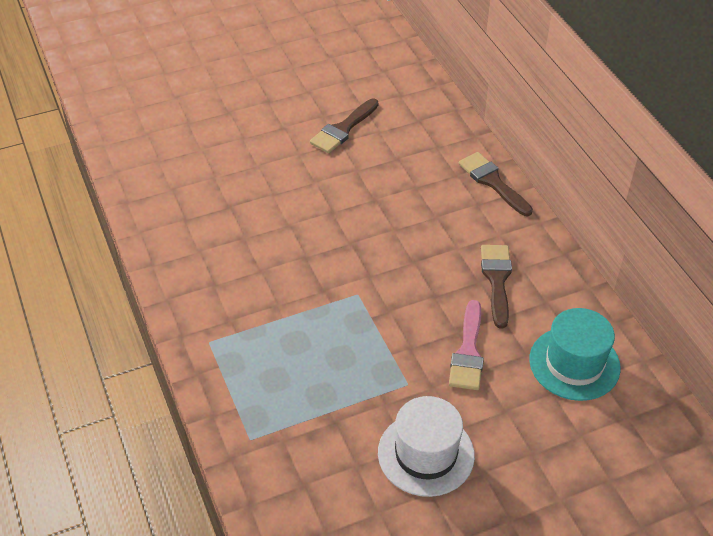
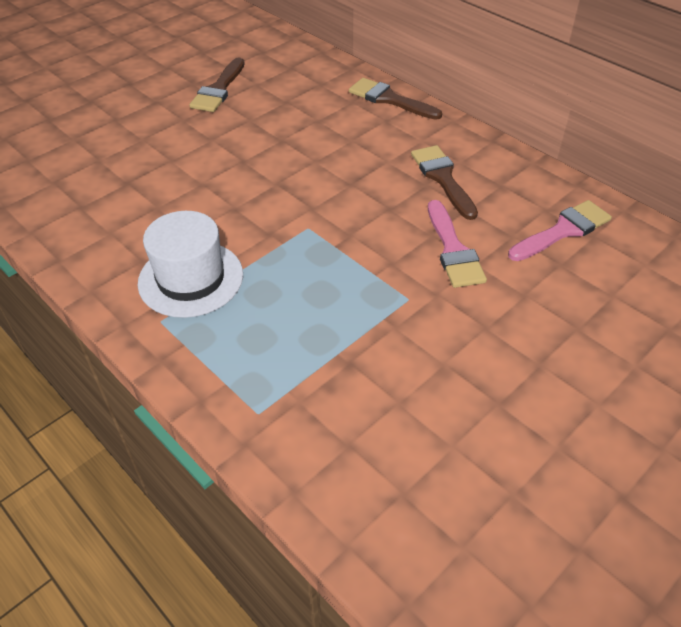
camera: 20 degrees left, 0 degrees up
(426, 454) = (468, 364): white hat -> white hat (191, 278)
(574, 363) = (563, 231): turquoise hat -> pink brush

